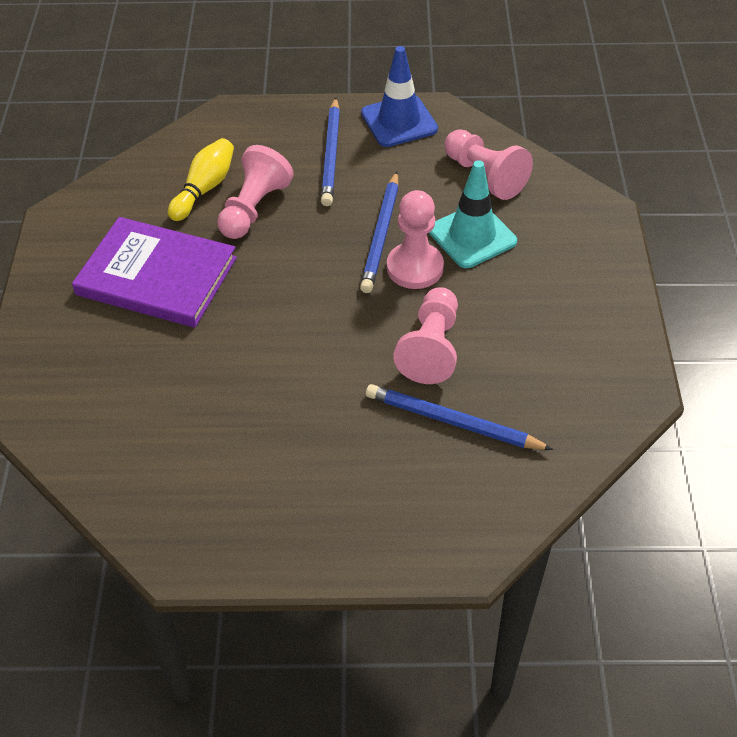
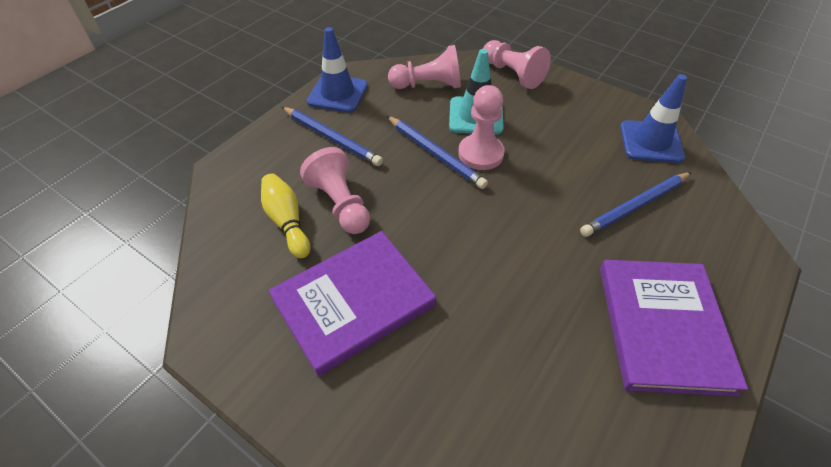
camera: 55 degrees left, 0 degrees up
(299, 497) = (663, 327): none -> purple book
(431, 348) = (561, 183): pink pawn -> pink pawn (512, 74)
(581, 399) = (651, 142): none -> blue traffic cone

